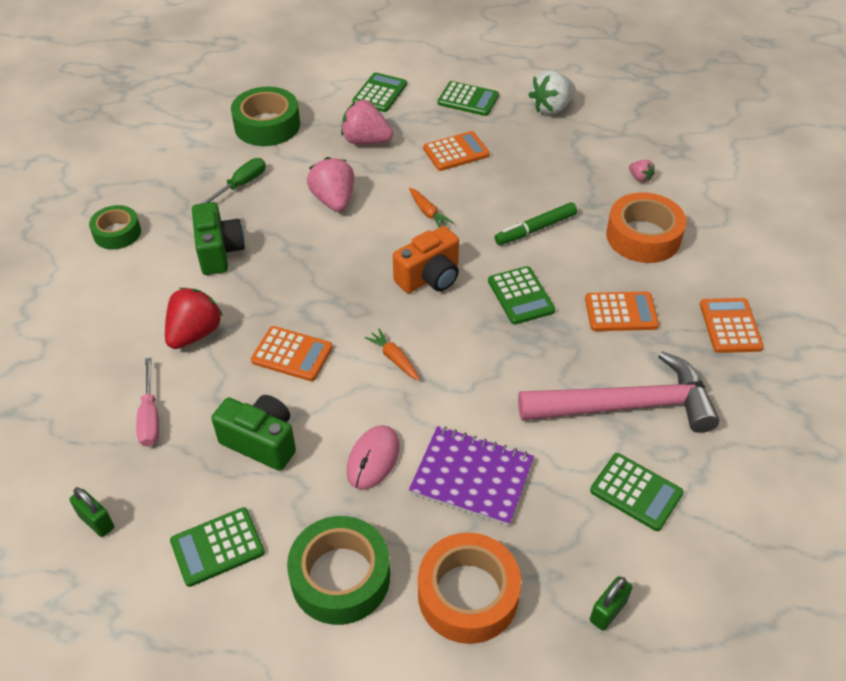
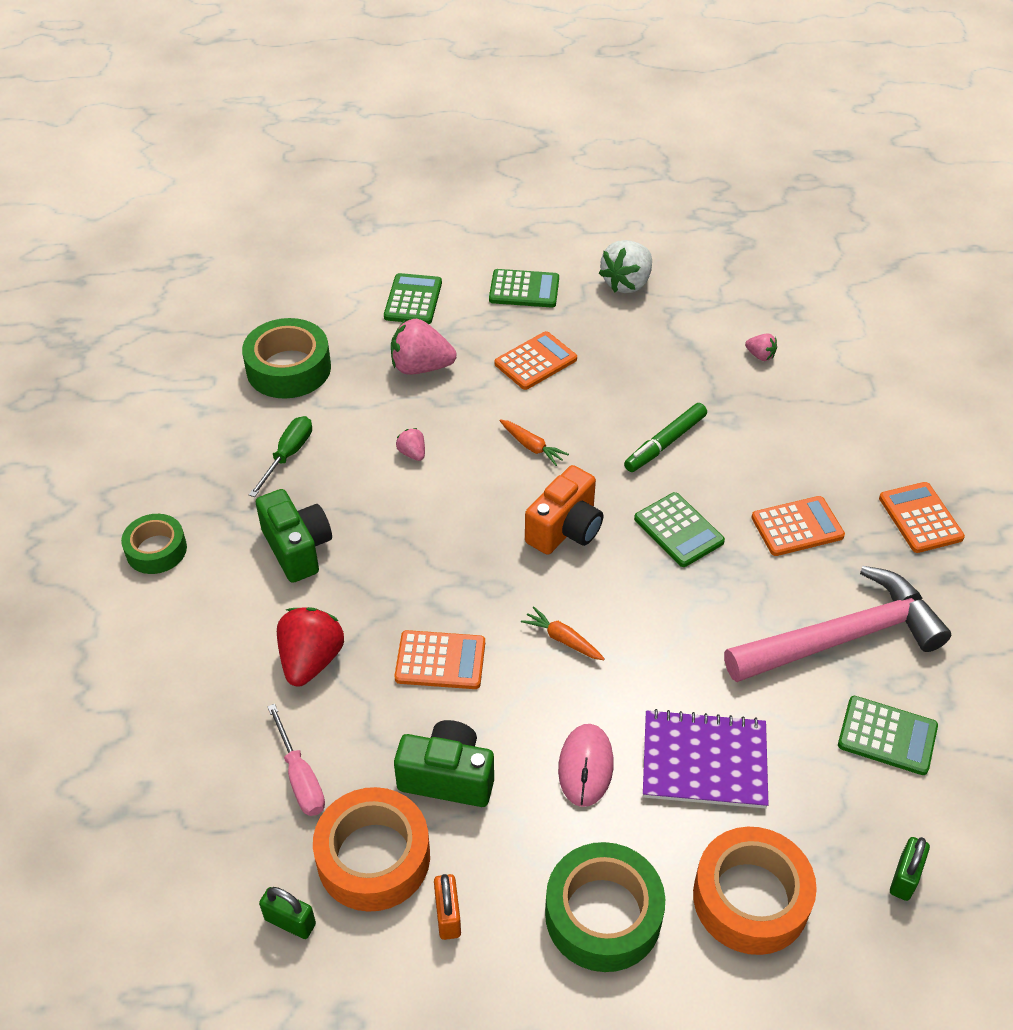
camera: 15 degrees left, 0 degrees up
(217, 547) = (448, 916): green calculator -> orange padlock
(334, 200) = (412, 453): pink strawberry -> pink strawberry, size x0.50
(643, 236) = (789, 428): orange tape -> orange tape (373, 857)

